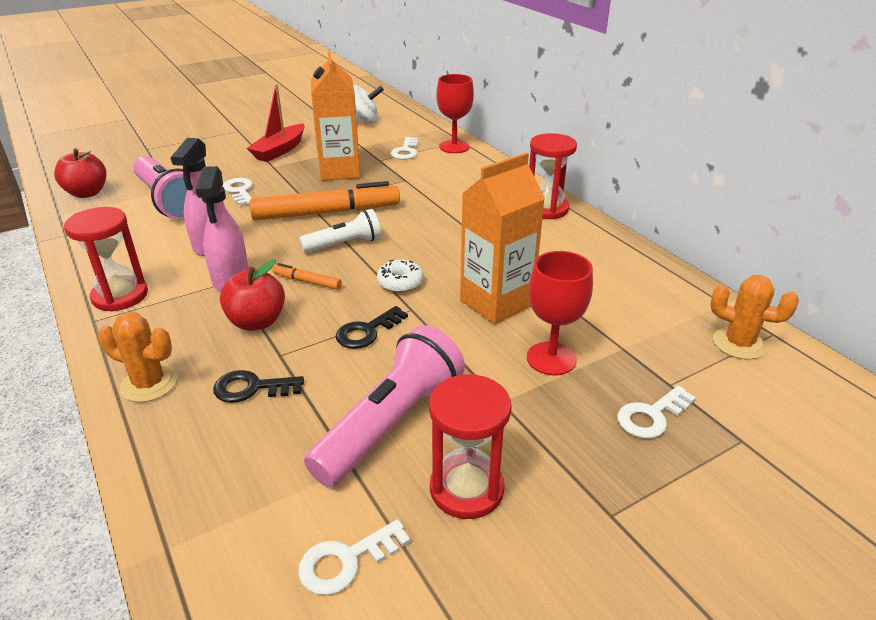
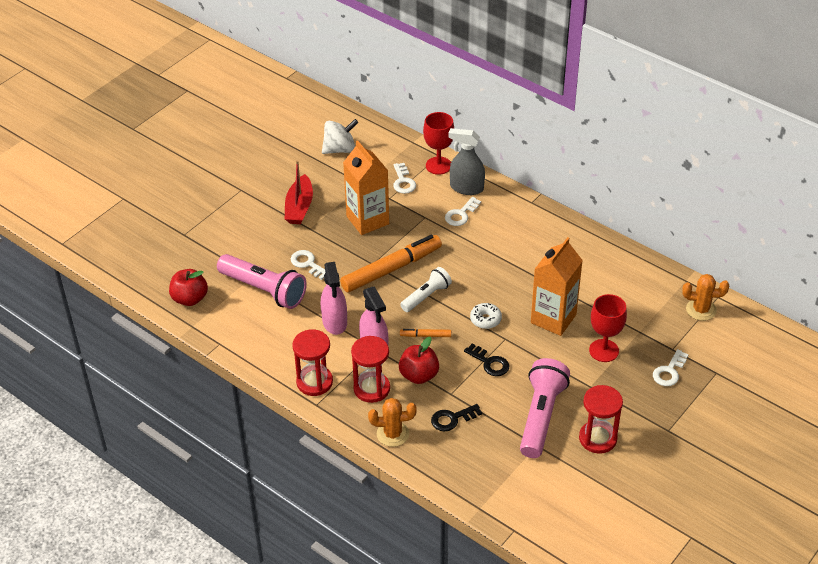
camera: 20 degrees left, 10 degrees up
(346, 561) = (563, 487): white key -> white key (461, 214)
(367, 331) = (490, 363): black key -> black key turned 75 degrees counterclockwise
(471, 167) = (466, 188): none -> grey spray bottle
(546, 209) = (544, 222): red hourglass -> red hourglass (371, 388)

